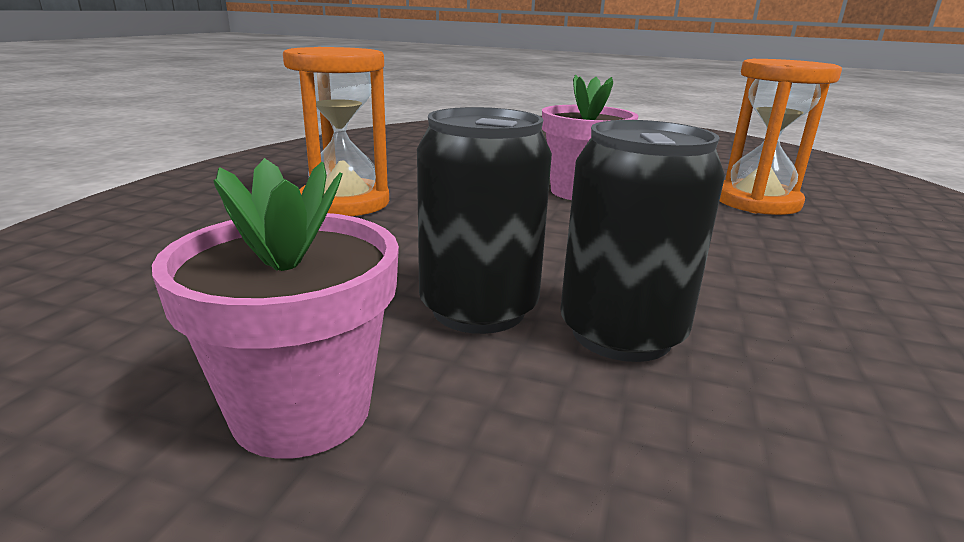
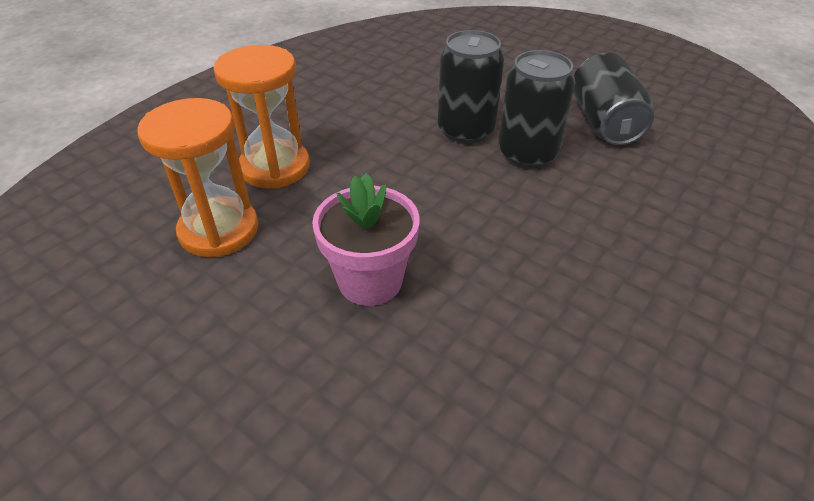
camera: 160 degrees left, 20 degrees up
(302, 410) = (604, 122): pink flower pot -> black can
(345, 203) = (621, 297): orange hourglass -> orange hourglass (275, 167)

